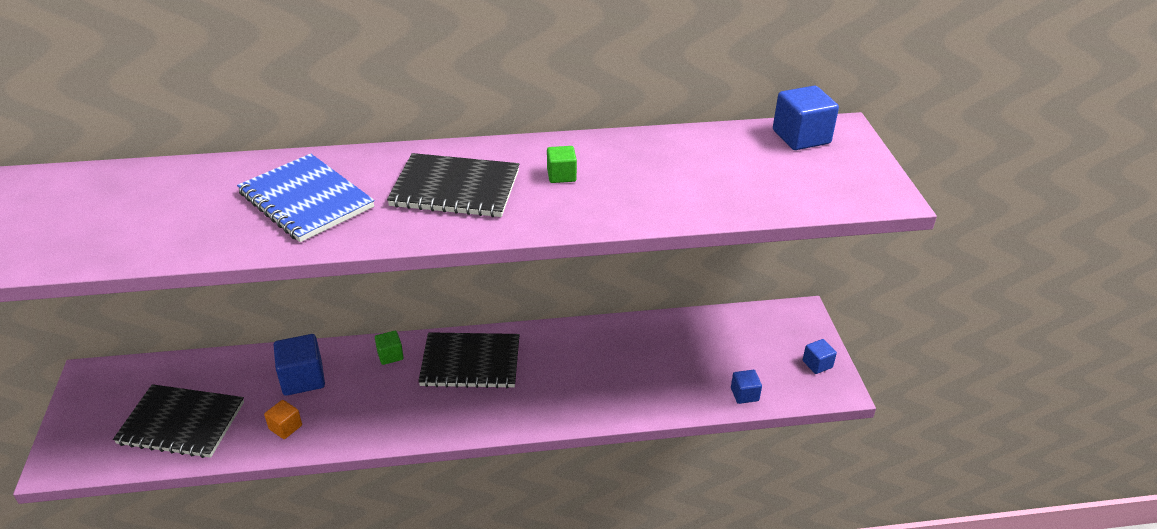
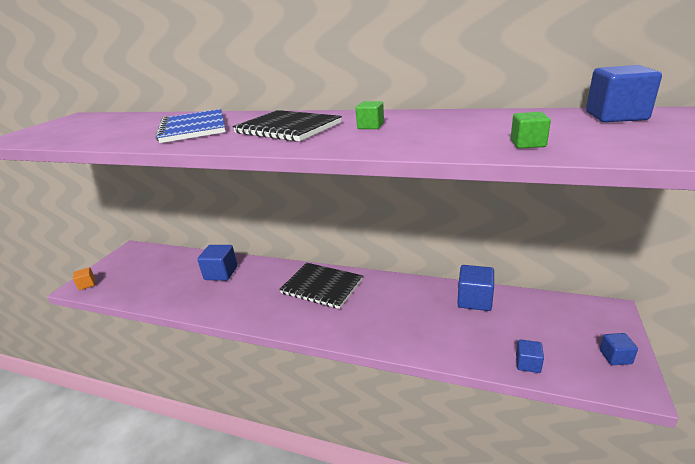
camera: 30 degrees right, 10 degrees down
(181, 423) = (145, 281): black notebook -> none
(285, 427) = (190, 297): orange cube -> orange cube (87, 284)
(390, 355) = (277, 271): green cube -> green cube (527, 144)
(665, 334) = (474, 300): none -> blue cube

